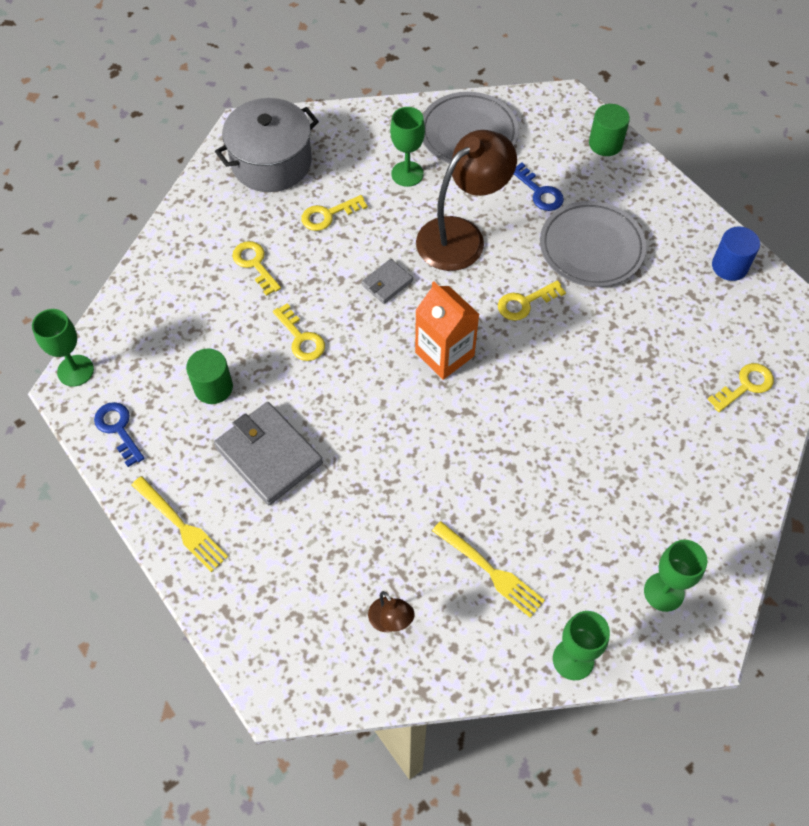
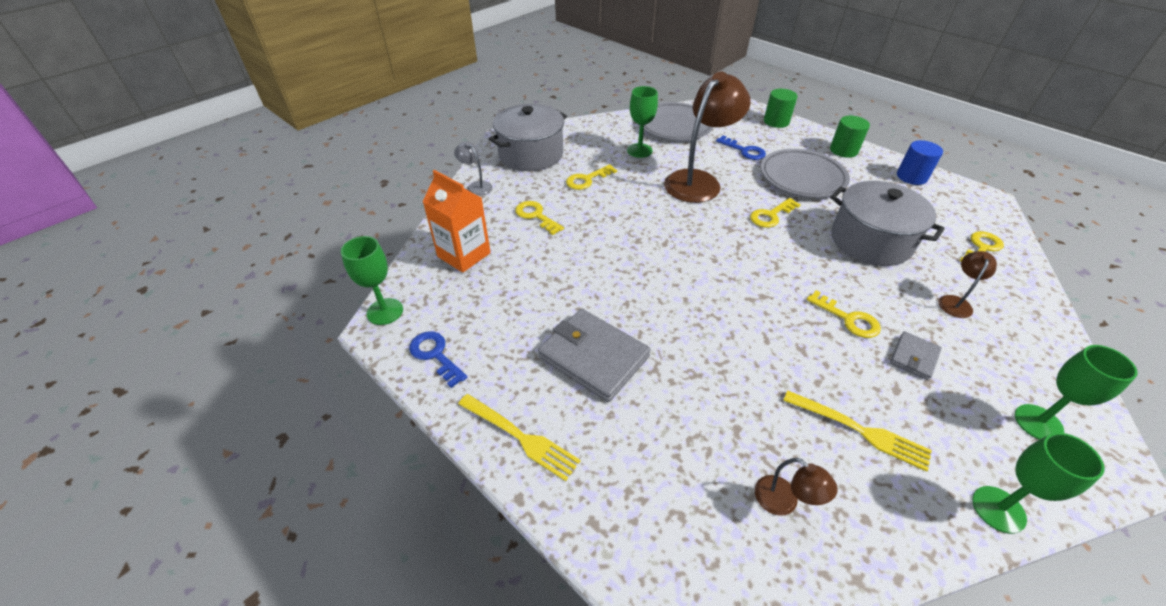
camera: 10 degrees left, 15 degrees down
(196, 207) = (476, 186): none -> grey lamp
(213, 387) = (523, 308): green cylinder -> green cylinder (843, 150)
(301, 338) = (593, 261): yellow key -> yellow key (848, 319)
(387, 283) = (652, 215): grey wallet -> grey wallet (913, 357)
(444, 354) = (723, 257): orange carton -> orange carton (464, 255)
(622, 357) = (870, 241): none -> grey pot
(669, 450) = (955, 302): none -> brown lamp

